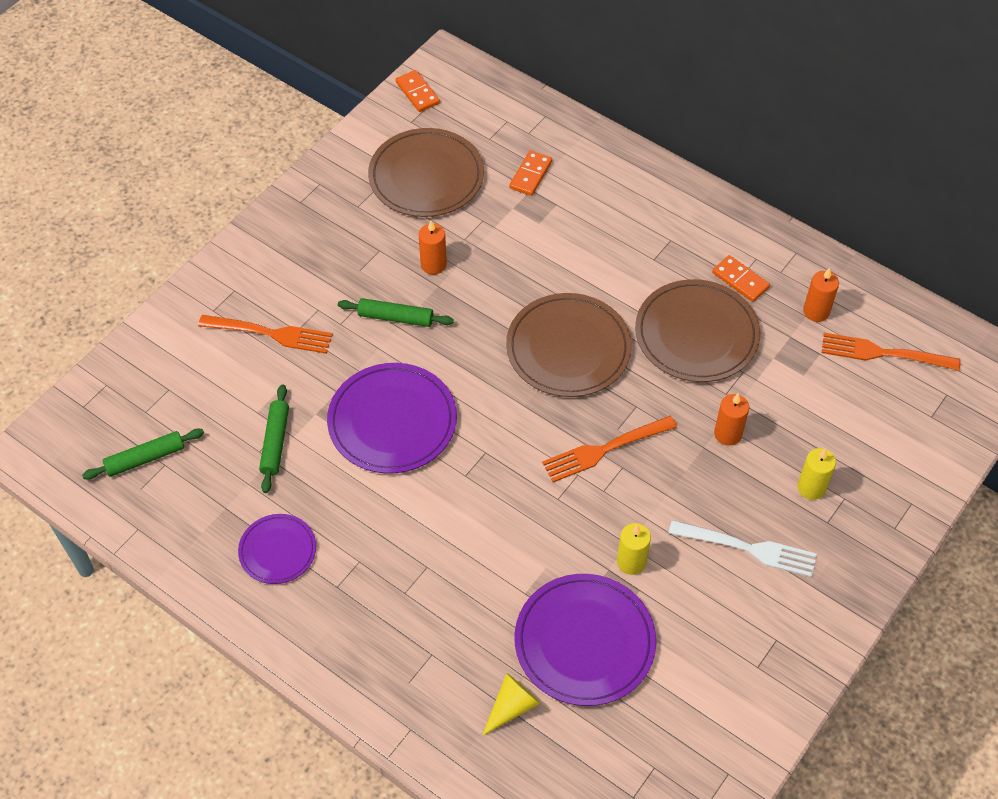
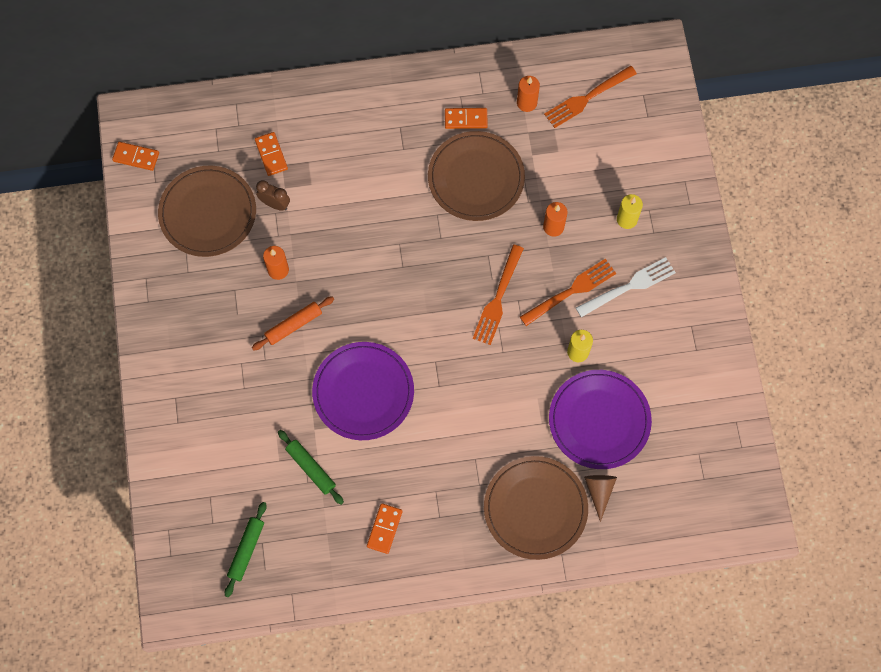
camera: 45 degrees left, 15 degrees up
(270, 334) = (230, 405): orange fork -> orange fork (571, 291)
(277, 550) = (384, 529): purple plate -> orange domino
(395, 317) = (293, 325): green rolling pin -> orange rolling pin
(490, 213) = (275, 204): none -> brown clock
(512, 707) = (599, 491): yellow cone -> brown cone
(568, 348) = (414, 253): brown plate -> brown plate (535, 508)

